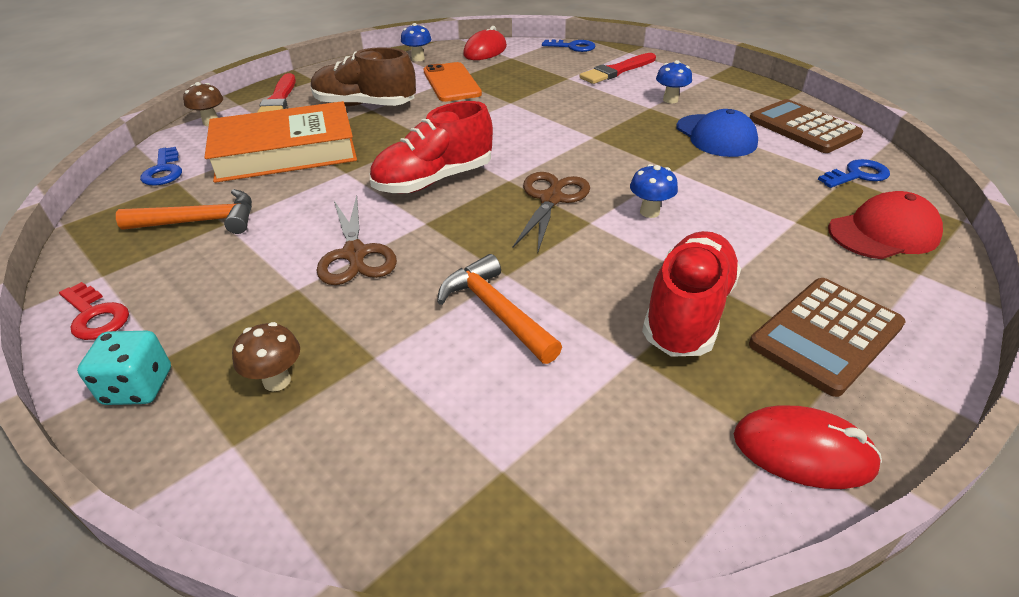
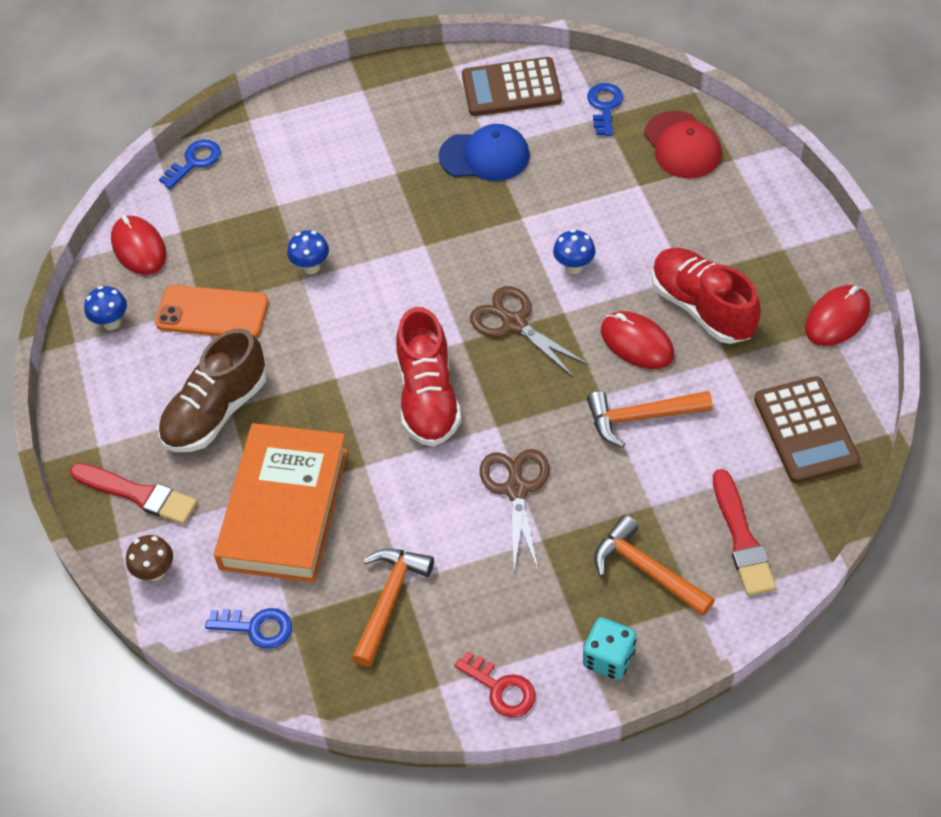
camera: 60 degrees left, 15 degrees up
(95, 316) = (501, 689): red key -> red key turned 60 degrees clockwise
(277, 381) = (646, 570): brown mushroom -> orange hammer
(355, 254) = (516, 489): brown scissors -> brown scissors turned 105 degrees counterclockwise
(593, 278) = (636, 343): none -> red mouse
(617, 71) = (292, 155): red brush -> red brush (741, 538)
(670, 100) = (392, 149): blue mushroom -> blue mushroom (311, 267)
(826, 335) = (760, 249): brown calculator -> brown calculator (805, 430)
(883, 233) = (682, 145): red cap -> red cap turned 150 degrees clockwise

